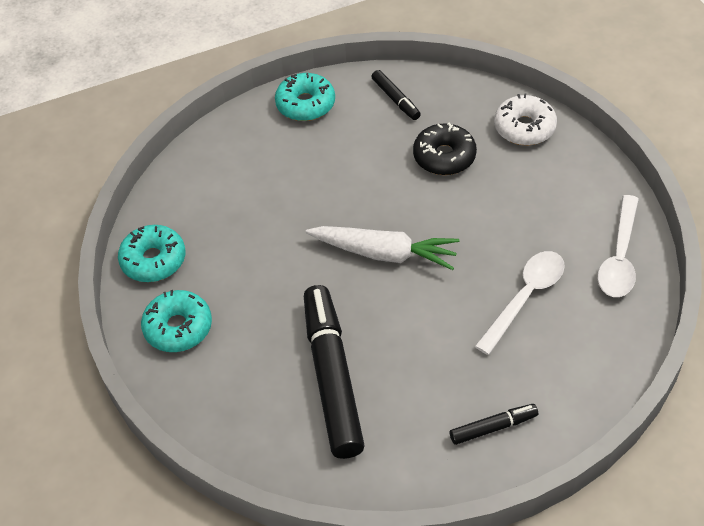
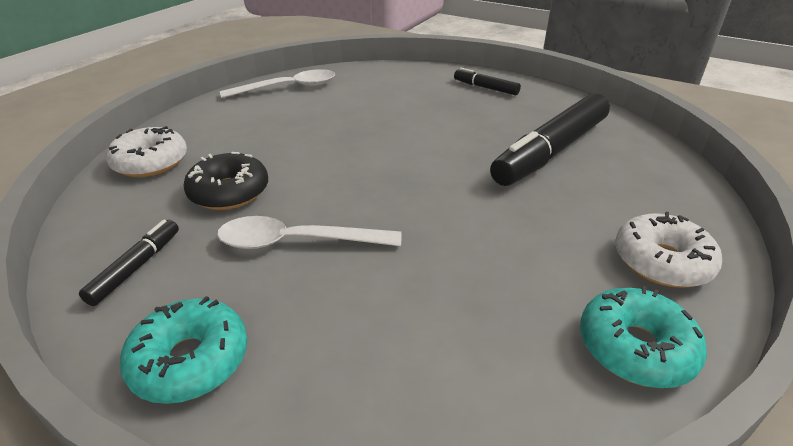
camera: 130 degrees left, 15 degrees down
(178, 327) = (661, 261): turquoise donut -> white donut
(384, 253) = (398, 177): white carrot -> none
(525, 298) = (367, 106): white spoon -> white spoon (297, 242)

